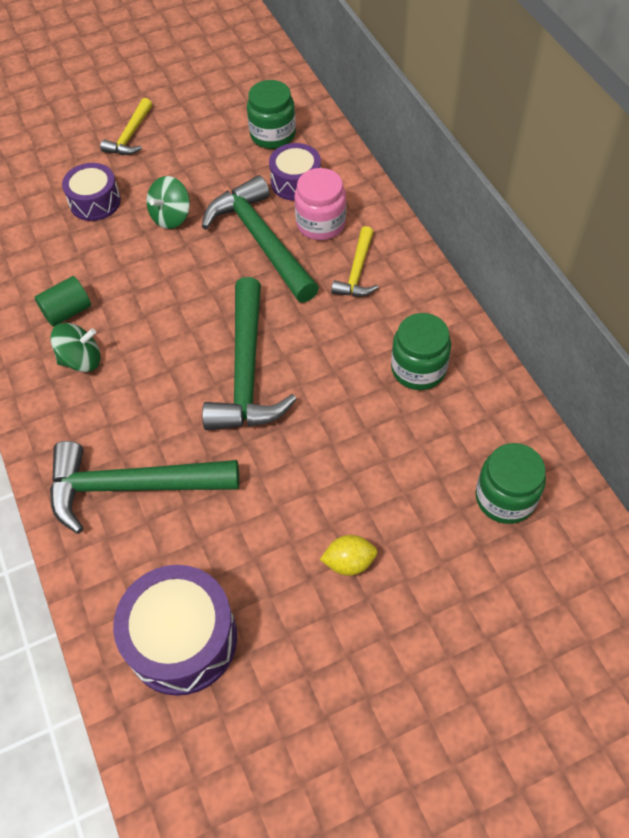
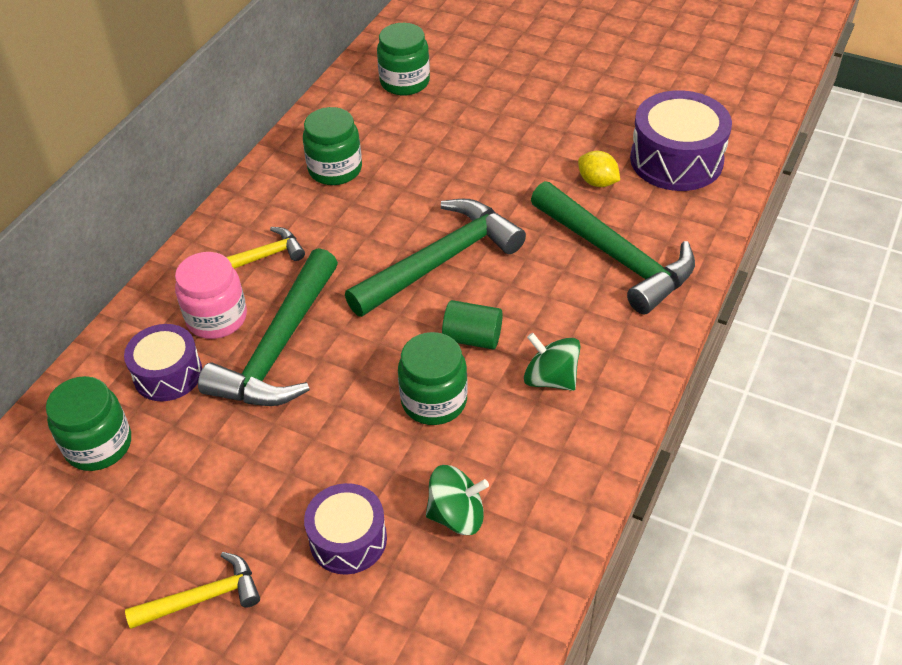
camera: 130 degrees left, 10 degrees down
(67, 311) = (513, 435): green cylinder -> green cylinder (472, 338)
(135, 290) = (434, 401): none -> green jar
(171, 217) = (309, 446): green spinning top -> green spinning top (457, 515)
(349, 562) = (533, 121): yellow lemon -> yellow lemon (597, 182)

